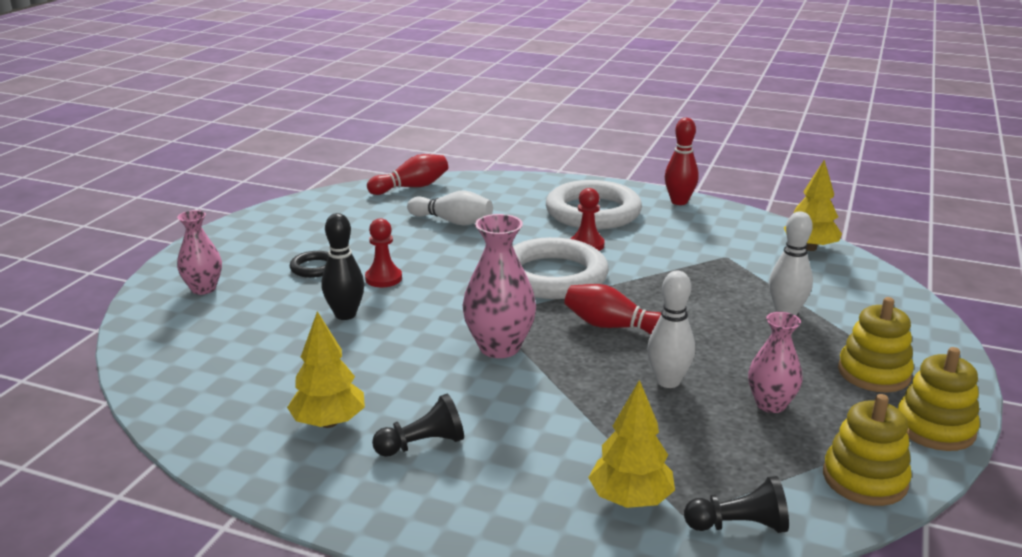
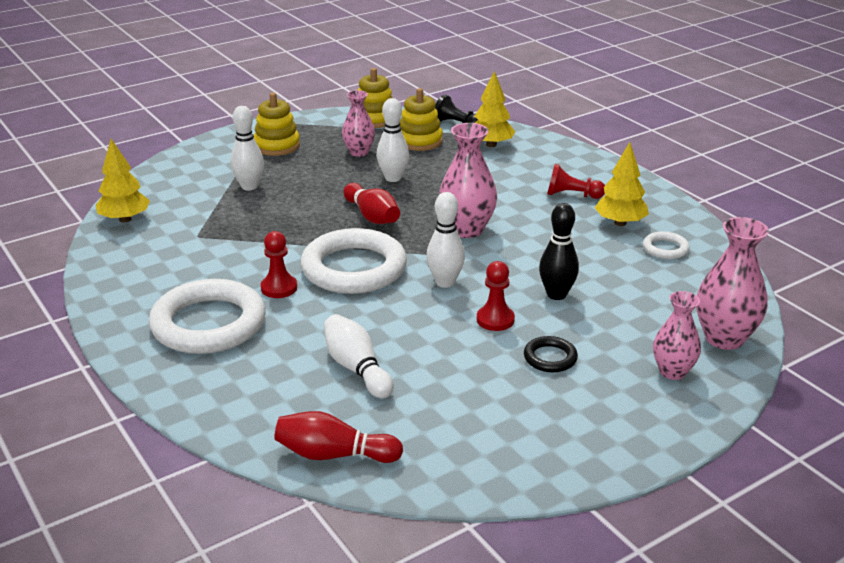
camera: 145 degrees left, 5 degrees up
(159, 328) = (724, 338): none -> pink vase
(253, 405) = (665, 249): none -> white ring
(422, 444) = (572, 195): black pawn -> red pawn
(459, 291) = (445, 282): none -> white bowling pin
(679, 202) = (111, 304): red bowling pin -> none
(935, 428) = (303, 121): yellow stacking toy -> yellow stacking toy (419, 141)

